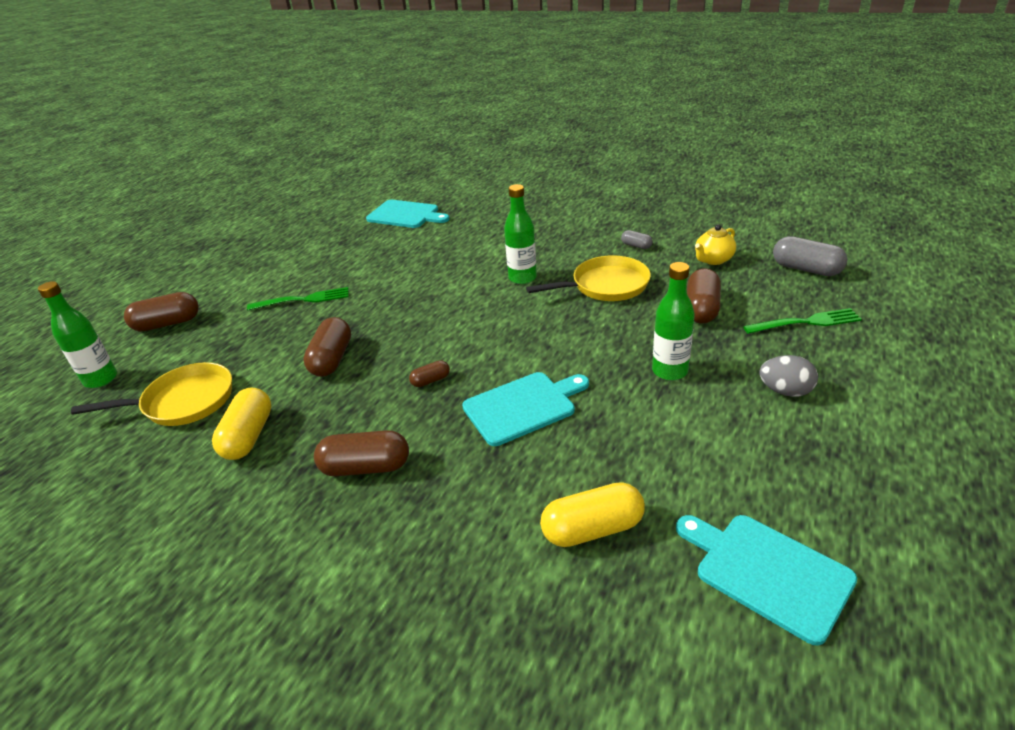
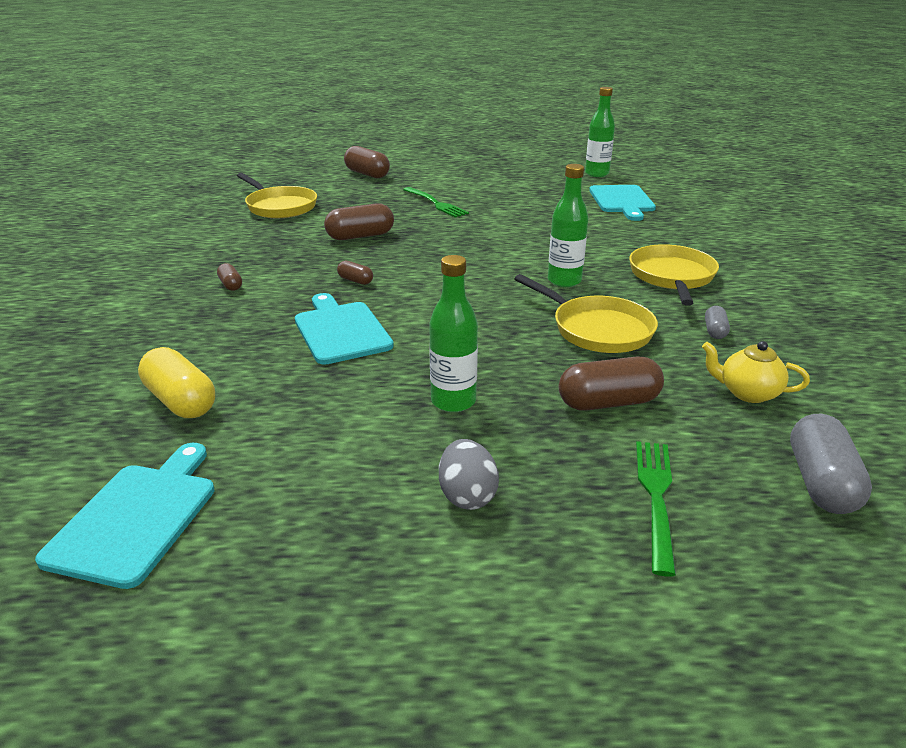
camera: 60 degrees right, 5 degrees down
(101, 379) = (291, 178): green bottle -> green bottle (596, 174)
(248, 436) = (251, 237): yellow capsule -> none
(365, 467) = (231, 285): brown capsule -> brown capsule, size x0.52
(523, 406) = (341, 330): turquoise cutting board -> turquoise cutting board turned 150 degrees counterclockwise
(552, 236) = (672, 277): none -> yellow pan
(805, 322) = (656, 497): green fork -> green fork turned 135 degrees counterclockwise

